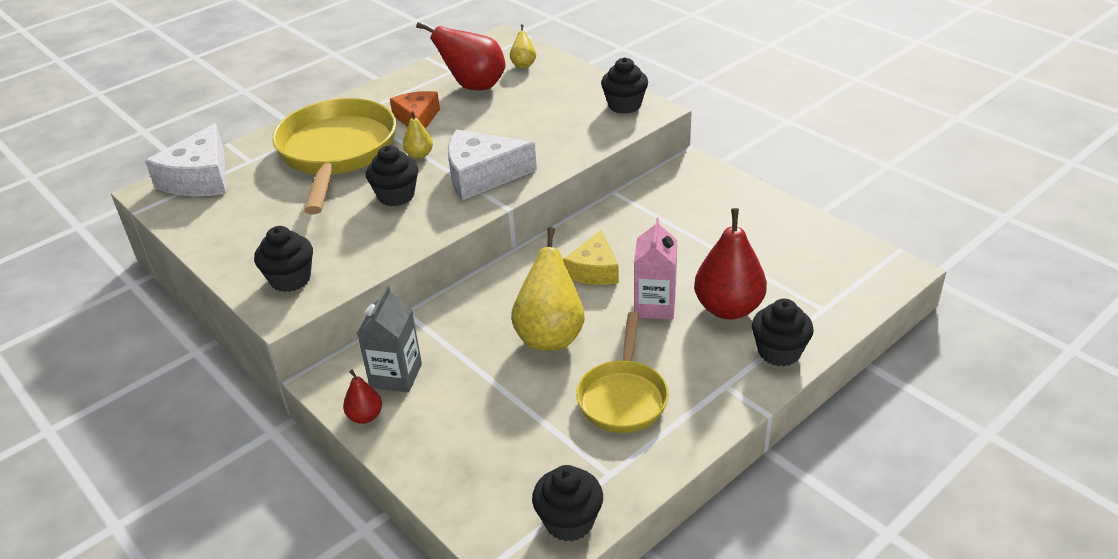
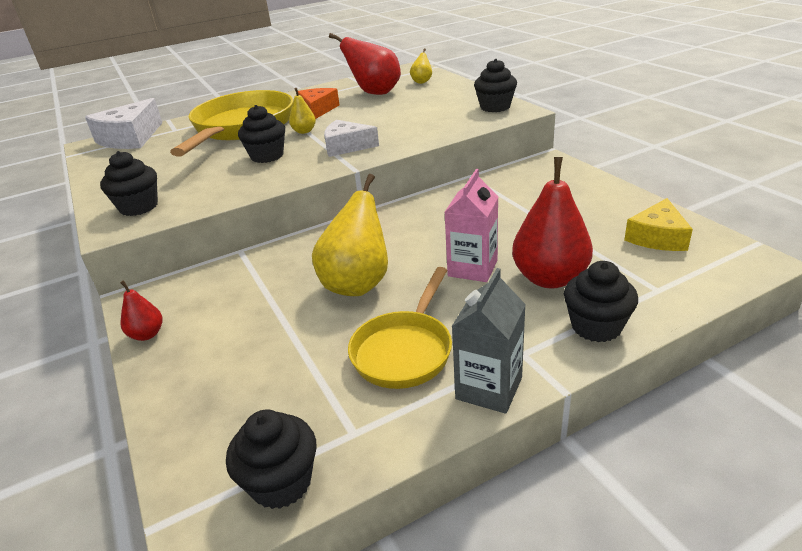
camera: 15 degrees right, 5 degrees down
(396, 376) = (198, 302): grey carton -> grey carton (489, 388)
(482, 176) = (346, 147): white cheese -> white cheese, size x0.66
(594, 270) = (425, 233): yellow cheese -> yellow cheese (657, 237)

